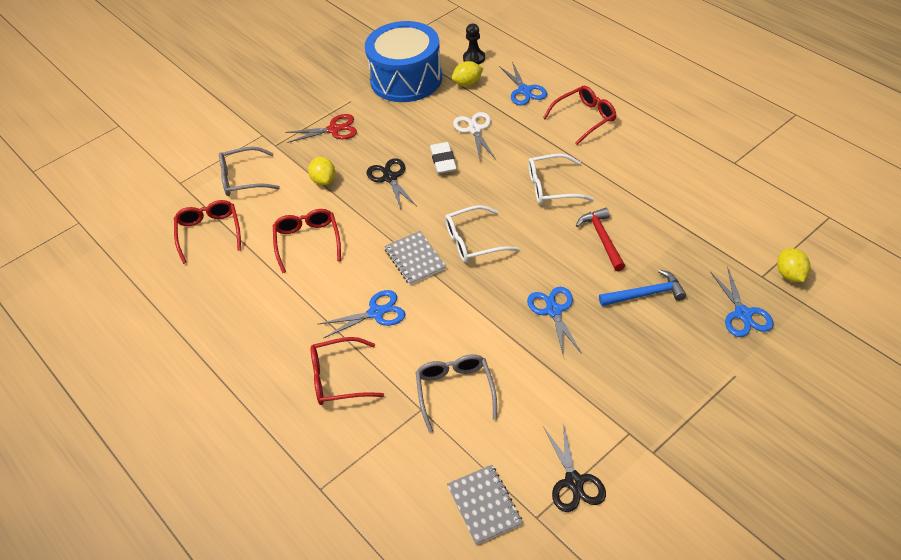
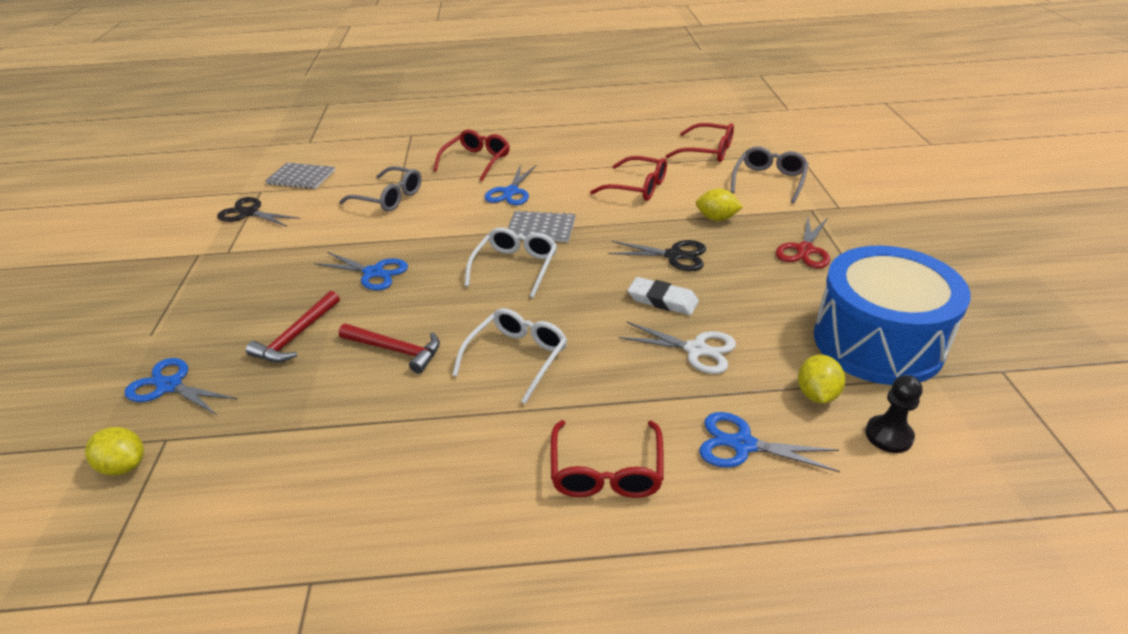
camera: 125 degrees right, 10 degrees down
(646, 294) = (296, 336): blue hammer -> red hammer

